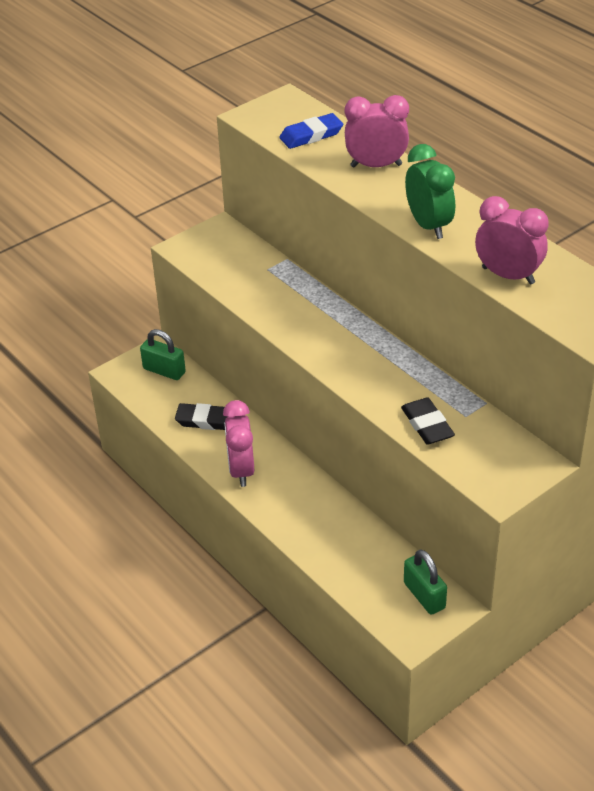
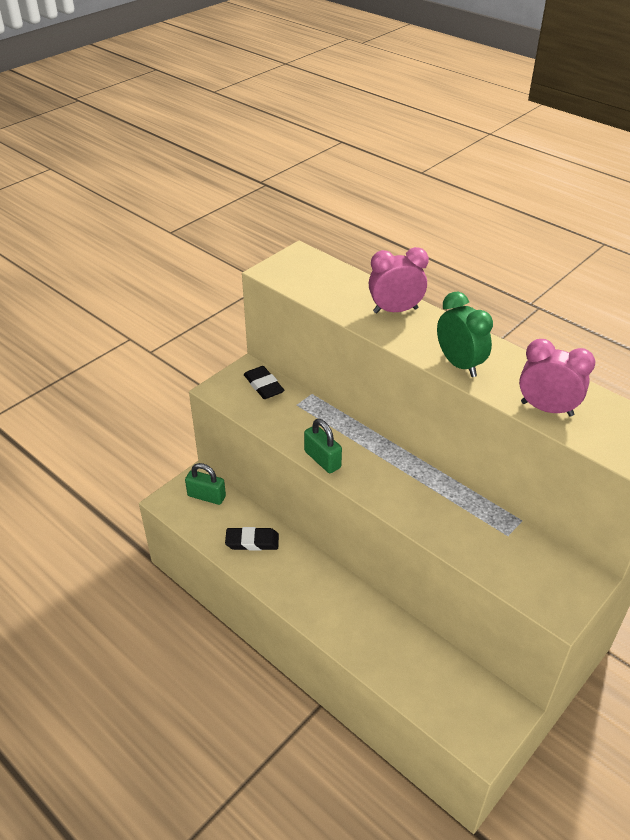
camera: 10 degrees left, 0 degrees up
(241, 470) = (292, 588): pink clock -> none
(311, 135) = (330, 286): blue eraser -> none
(424, 595) = (483, 702): green padlock -> green padlock (322, 459)
(427, 425) = (476, 548): black eraser -> black eraser (263, 385)

